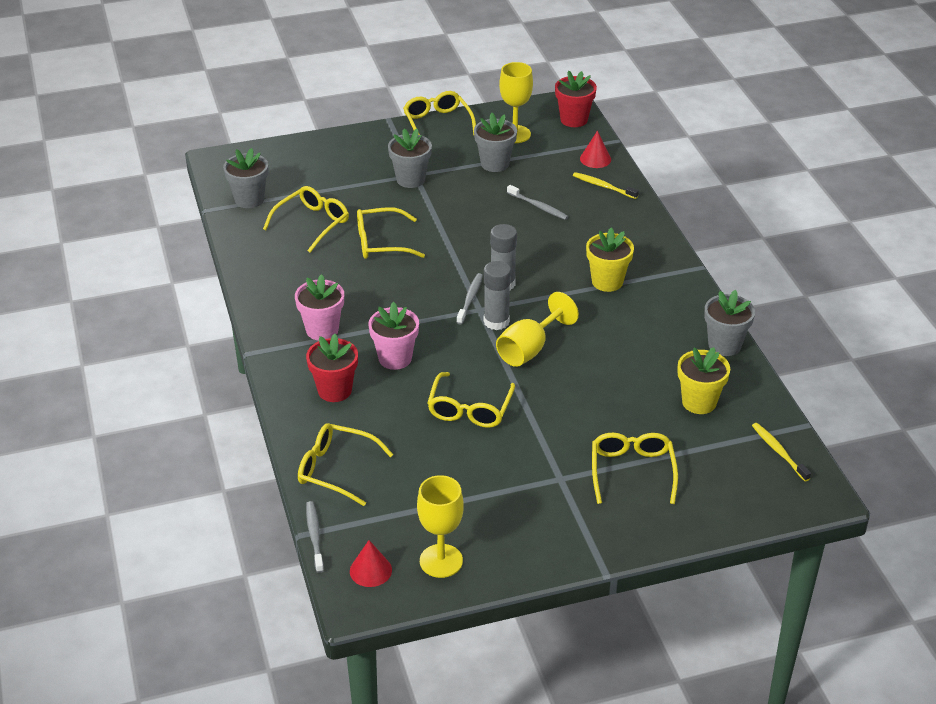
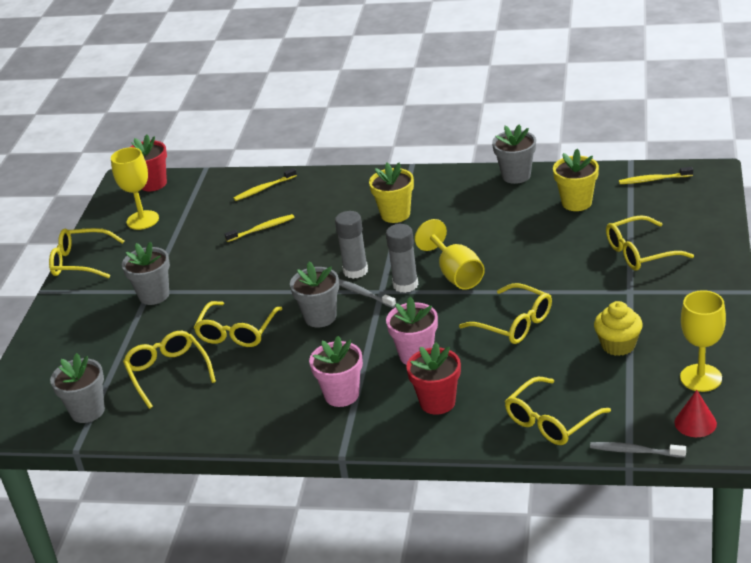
camera: 60 degrees left, 5 degrees down
(467, 489) = (618, 345): none -> yellow cupcake
(495, 164) = (176, 240): grey flower pot -> grey flower pot (320, 317)
(538, 206) = (262, 229): grey toothbrush -> yellow toothbrush
(595, 159) = (221, 184): red cone -> none
(632, 471) = (640, 253): yellow glasses -> yellow glasses turned 45 degrees counterclockwise

